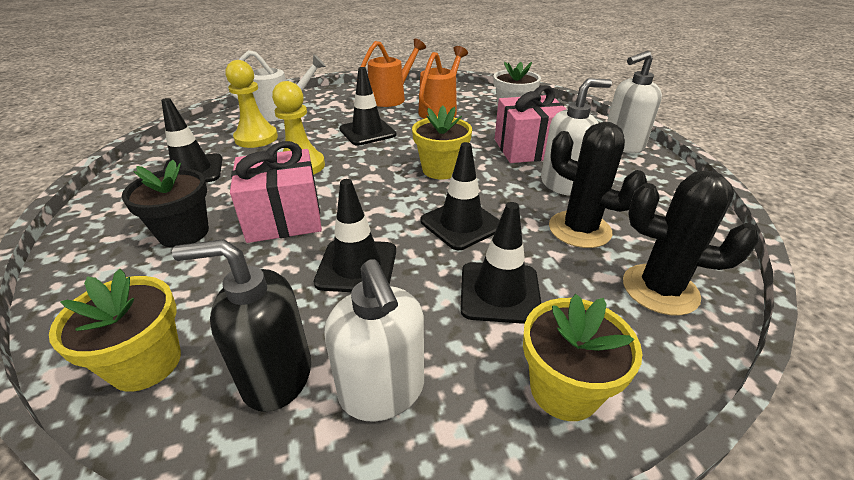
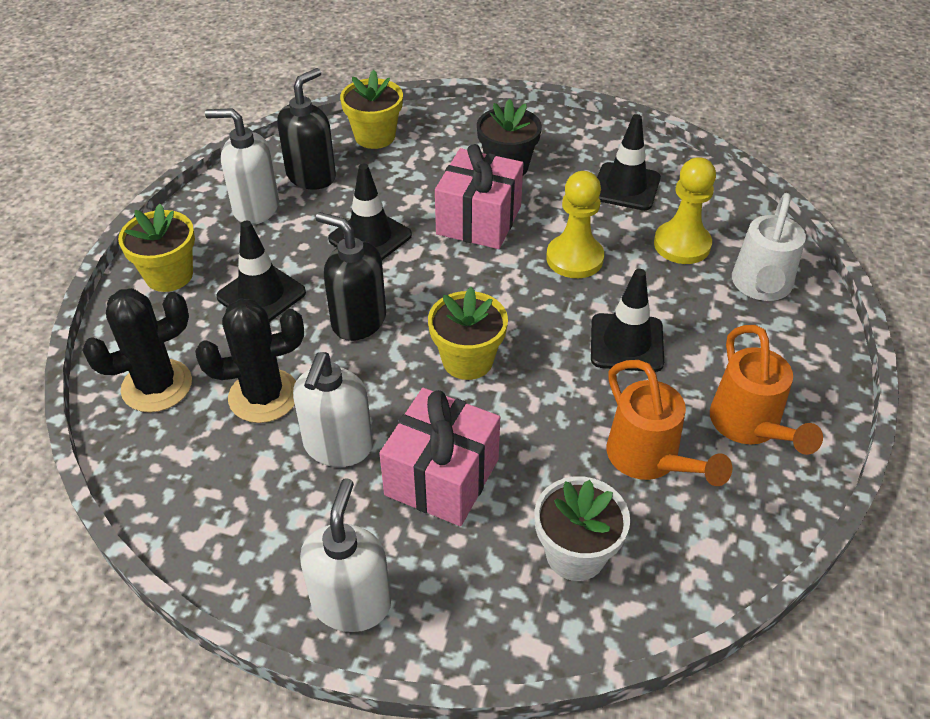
camera: 125 degrees right, 10 degrees up
(461, 224) = (358, 320): black traffic cone -> black soap dispenser

